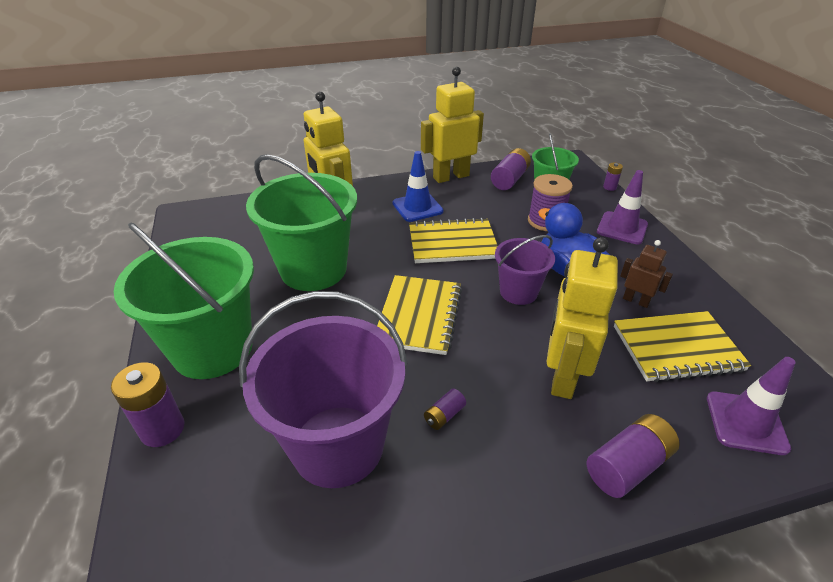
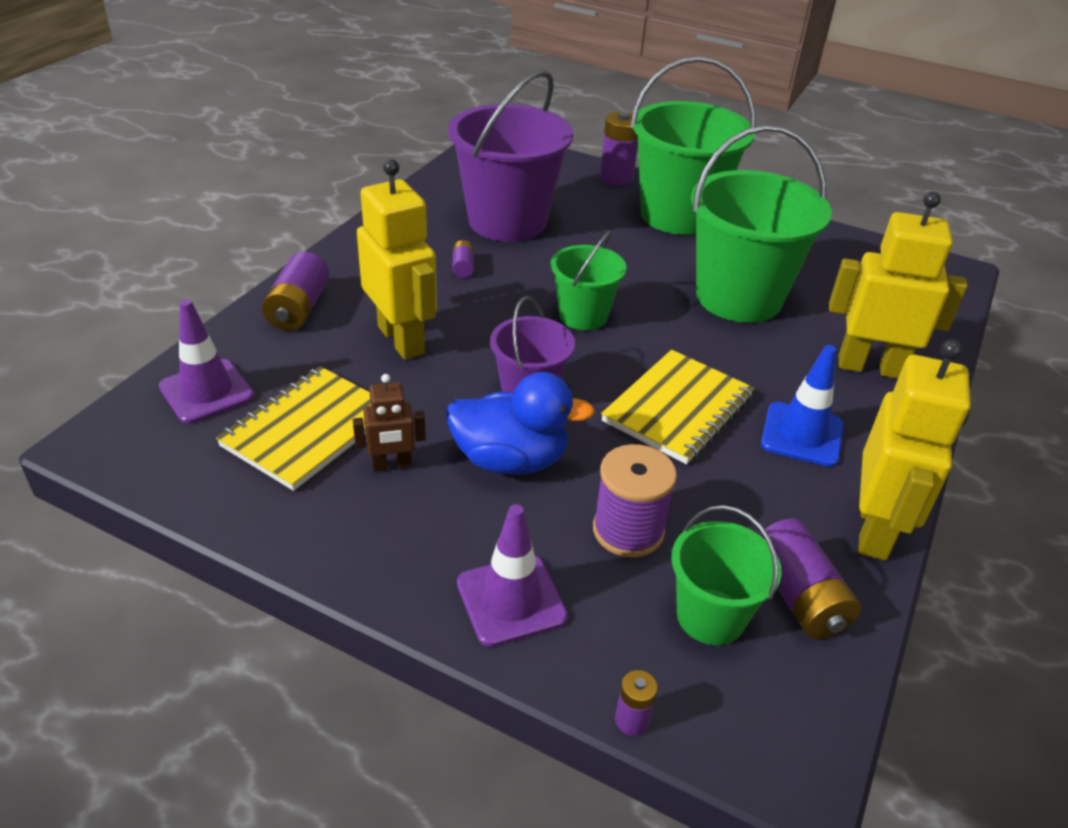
camera: 130 degrees right, 0 degrees up
(419, 316) = (583, 316): yellow notebook -> green bucket

